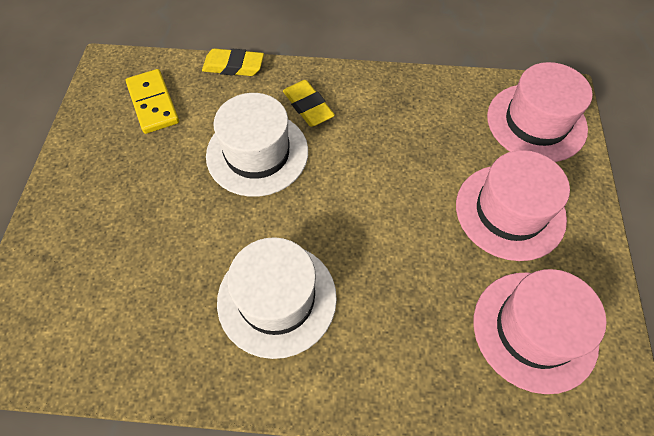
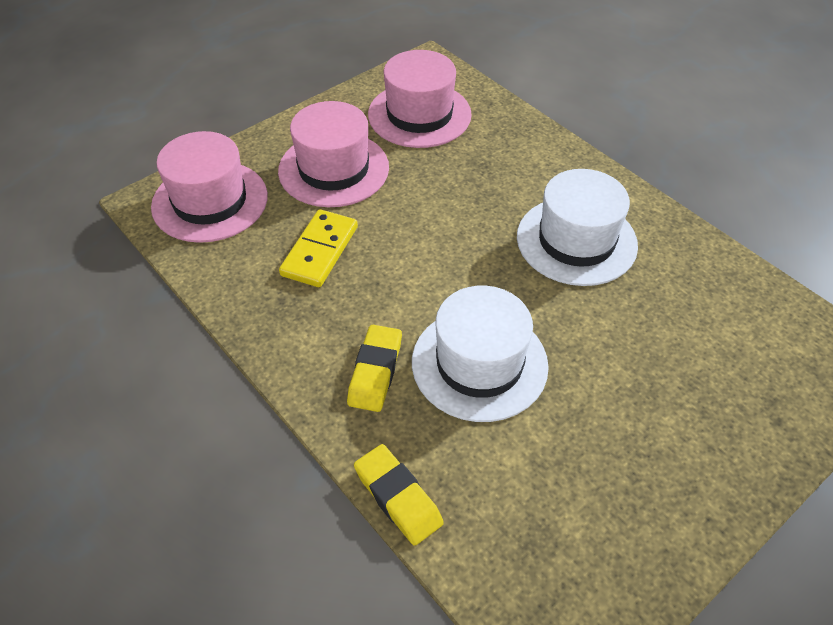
camera: 135 degrees left, 10 degrees down
(153, 103) = (543, 525): yellow domino -> yellow domino (319, 251)

